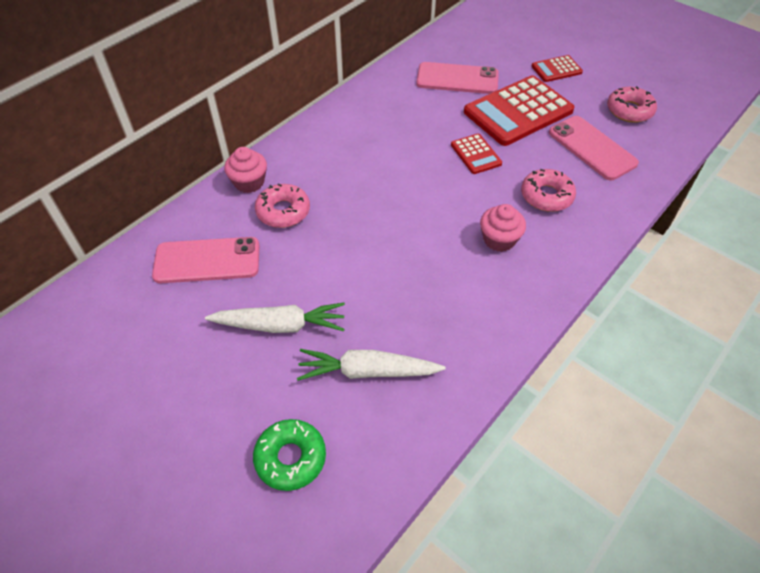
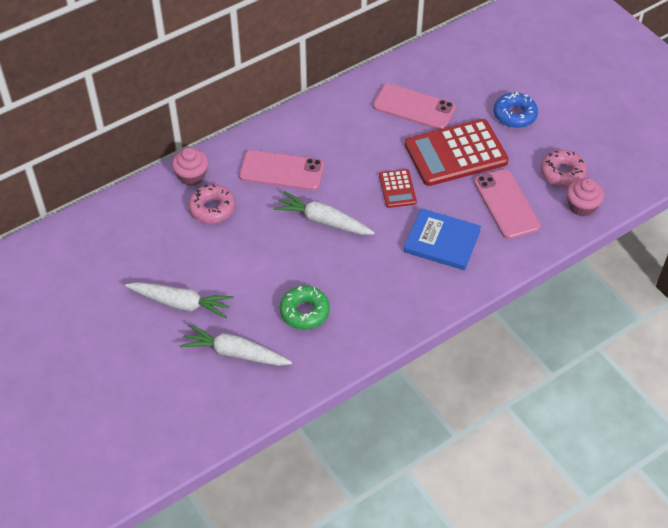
camera: 15 degrees right, 0 degrees up
(207, 261) = (139, 238): pink phone -> pink phone (281, 171)
(290, 458) = (159, 400): green donut -> green donut (304, 312)
(412, 200) = (323, 221): none -> white carrot
(499, 239) = (382, 271): pink cupcake -> pink cupcake (582, 206)
(546, 196) = (442, 241): pink donut -> blue book
(556, 69) = (514, 115): red calculator -> blue donut

